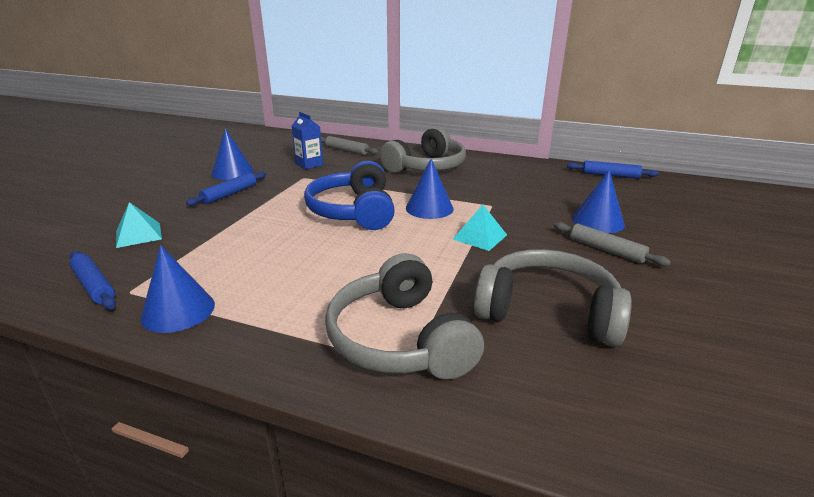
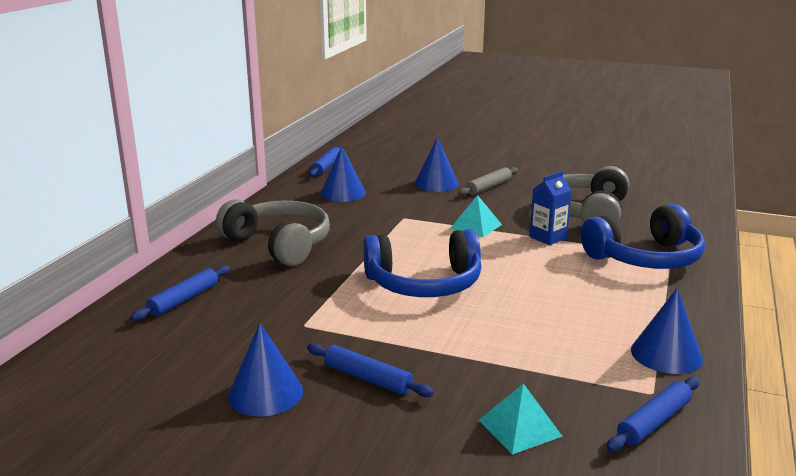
camera: 90 degrees left, 5 degrees down
(309, 164) = (244, 326): blue carton -> blue carton (548, 237)
(347, 150) = (184, 299): grey rolling pin -> blue rolling pin
(399, 339) = (645, 258): grey headphones -> blue headphones
(429, 208) = (412, 245): blue cone -> blue cone (343, 193)

